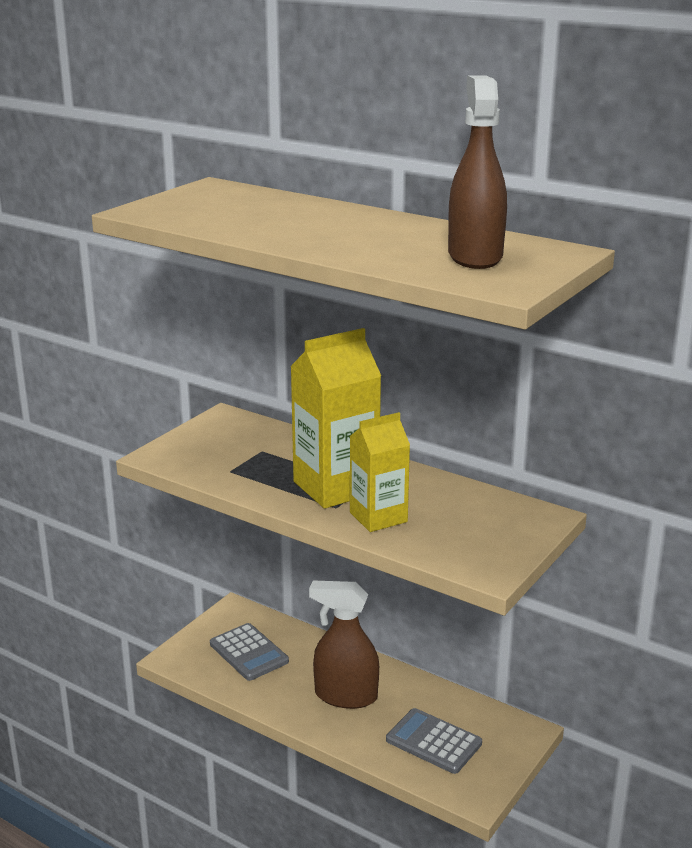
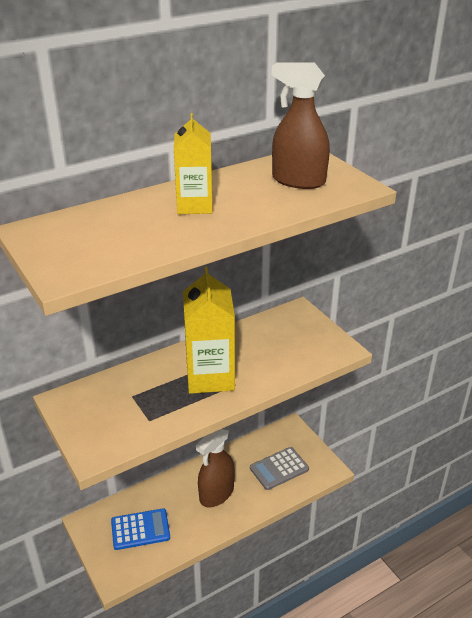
camera: 65 degrees left, 10 degrees up
(249, 653) = (140, 529): grey calculator -> blue calculator
(378, 517) = (260, 371): yellow carton -> yellow carton (195, 205)

